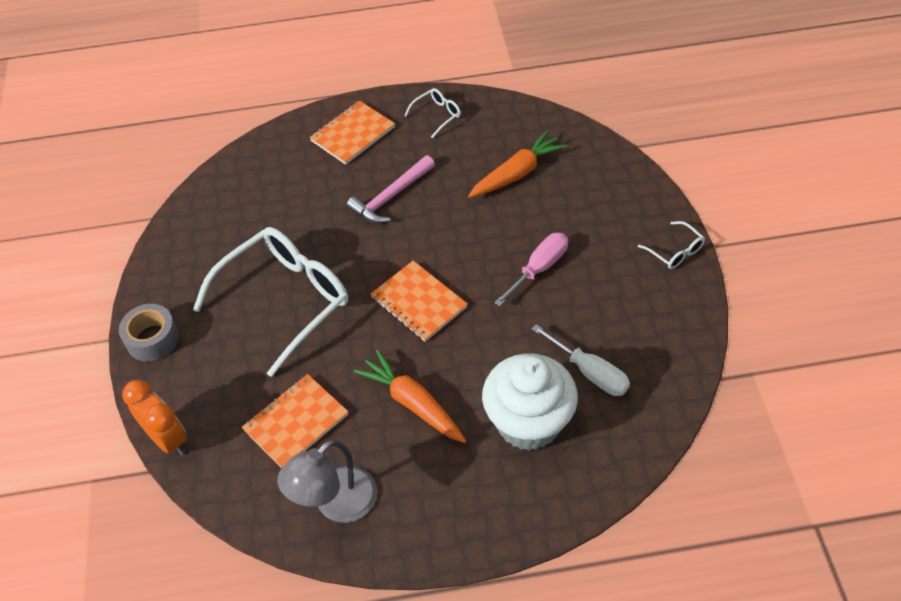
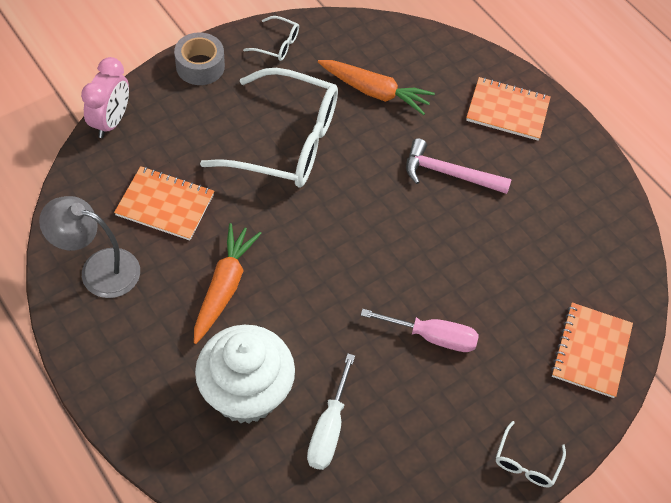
camera: 55 degrees right, 5 degrees up
(167, 439) = (111, 121): orange clock -> pink clock
(418, 302) = (336, 247): orange notebook -> orange notebook (591, 351)
(437, 115) = (577, 170): white glasses -> white glasses (277, 44)
(516, 173) = (543, 271): orange carrot -> orange carrot (374, 92)

